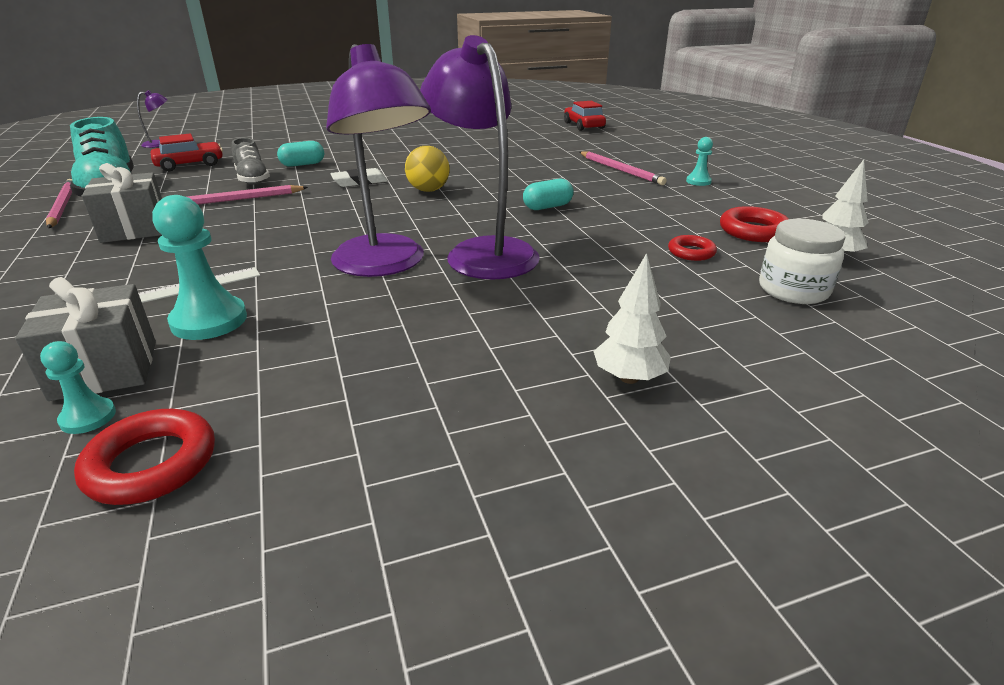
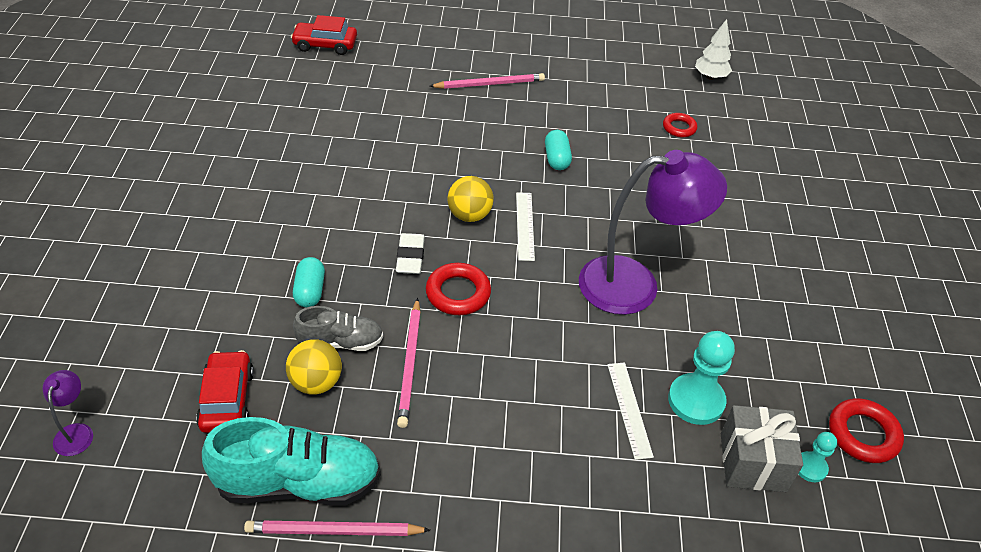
camera: 70 degrees left, 15 degrees up
(135, 229) = (460, 453): grey gift -> none
(209, 180) = (316, 382): none -> yellow ball
(434, 209) = (525, 226): none -> white ruler
(483, 251) = (633, 224): purple lamp -> none
(629, 378) = (824, 222): white tree -> none
(698, 181) = (545, 59): turquoise pawn -> none
(753, 231) = (656, 85): red ring -> red ring (458, 293)
(793, 290) = (748, 116): white jar -> none

